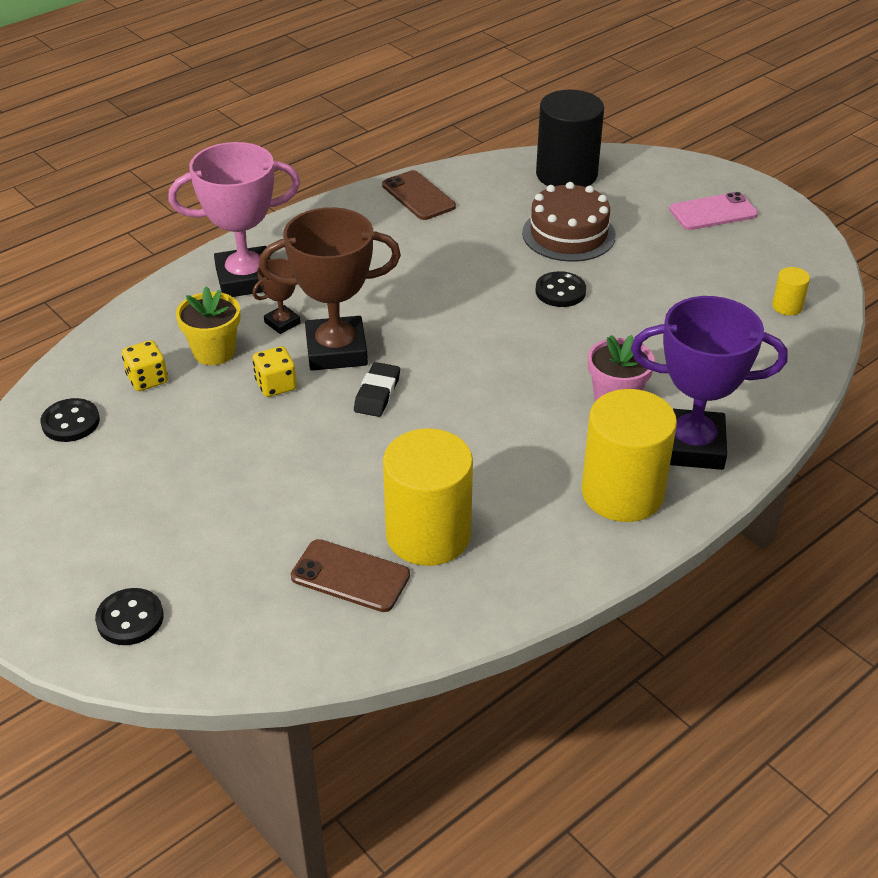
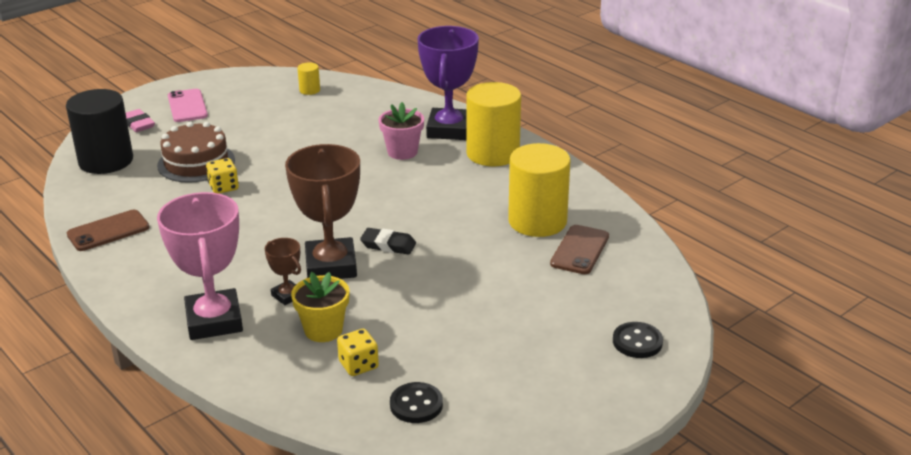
camera: 90 degrees left, 10 degrees down
(276, 385) = (373, 293): yellow dice -> yellow dice (223, 187)
(560, 291) = (273, 168): black button -> none
(658, 183) = (138, 124): none -> pink eraser

